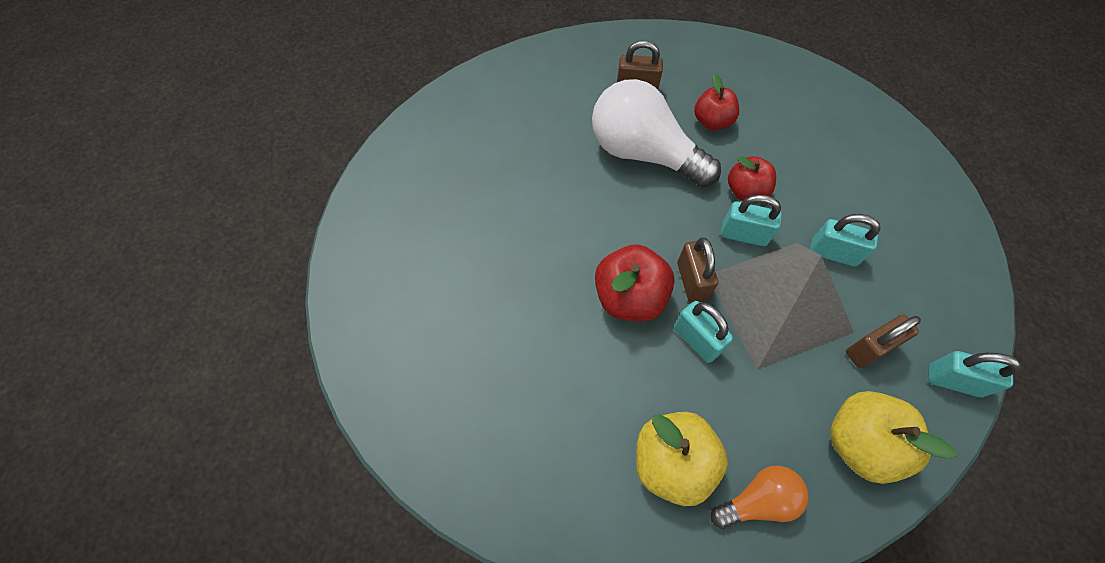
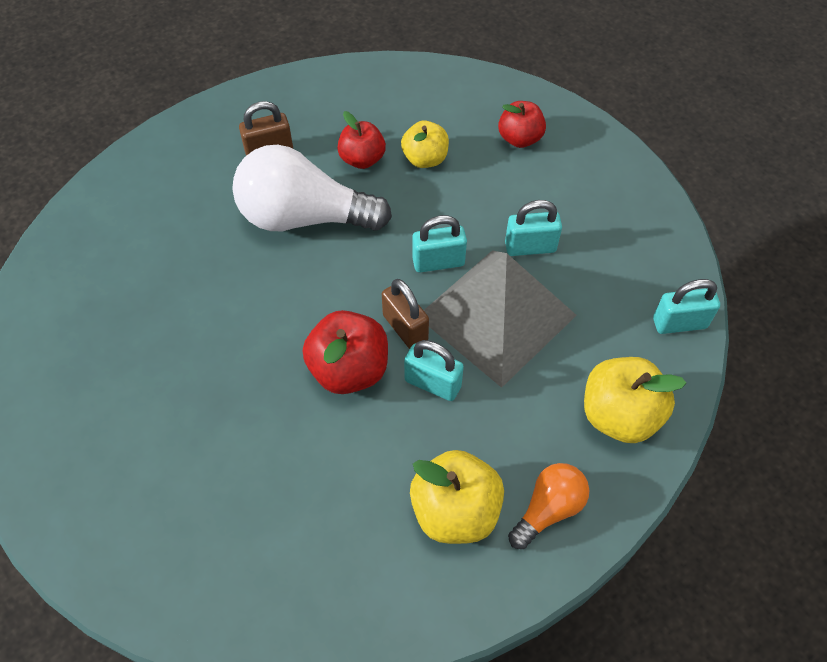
camera: 25 degrees left, 5 degrees down
(746, 191) = (423, 218): red apple -> red apple (520, 138)
(767, 140) = (425, 158): none -> yellow apple
(869, 349) = (596, 325): brown padlock -> none

